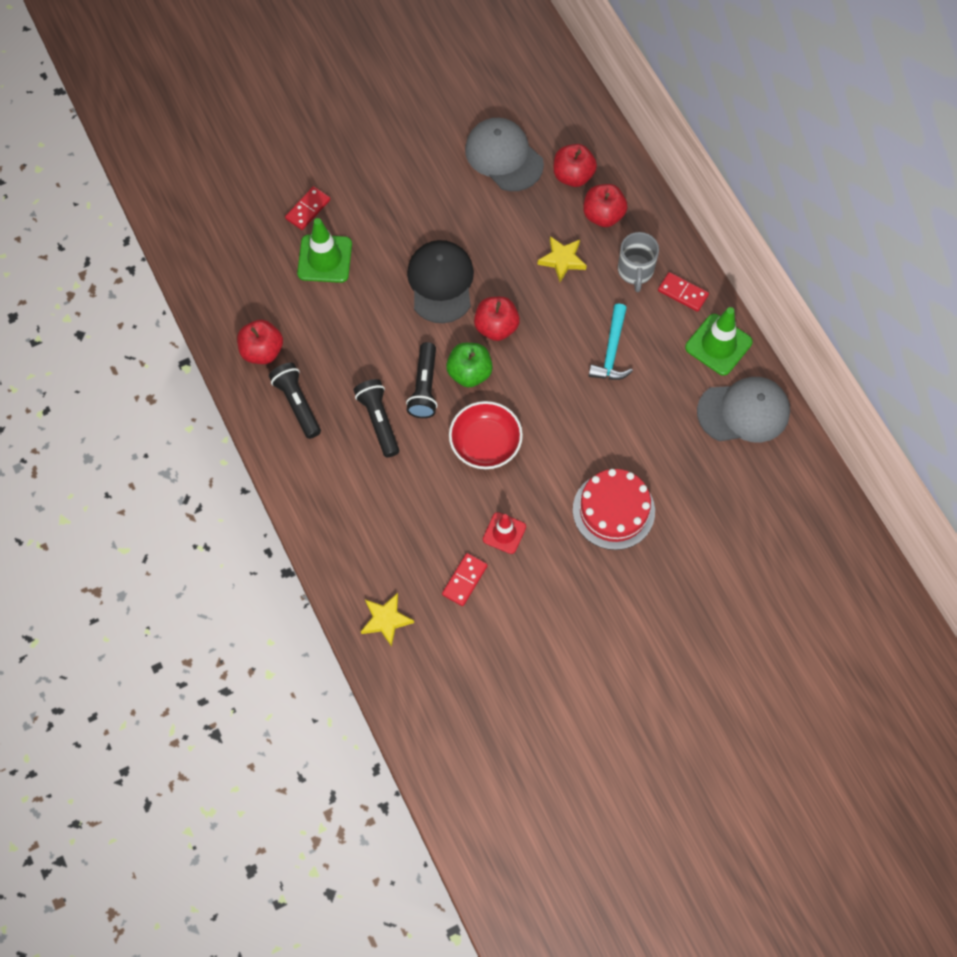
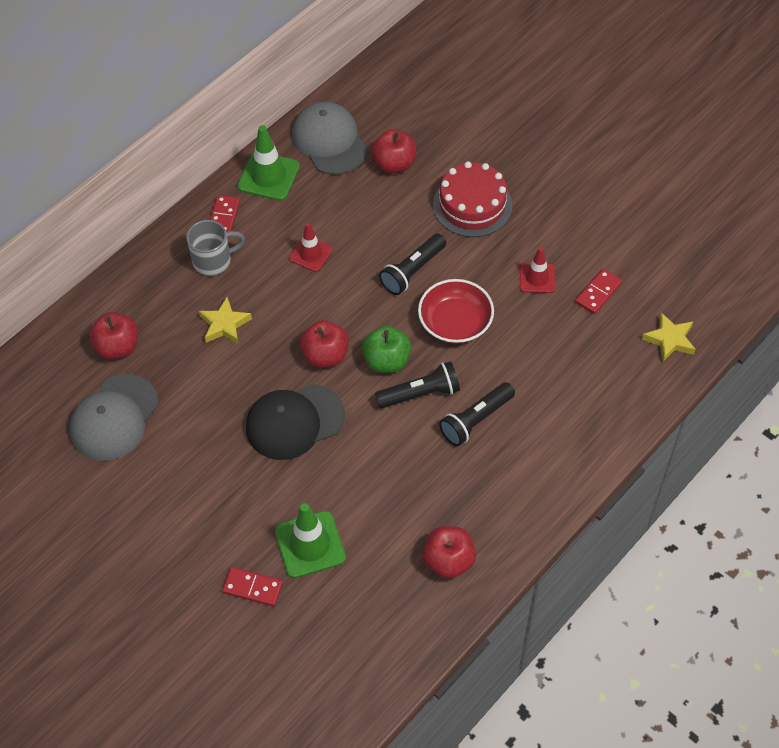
camera: 110 degrees left, 10 degrees down
(297, 404) = (493, 501): black flashlight -> black flashlight (412, 271)
(465, 580) = (598, 293): red domino -> red domino turned 60 degrees counterclockwise
(603, 215) = (158, 306): red apple -> red apple (394, 164)
(611, 351) = (311, 254): turquoise hammer -> red traffic cone

